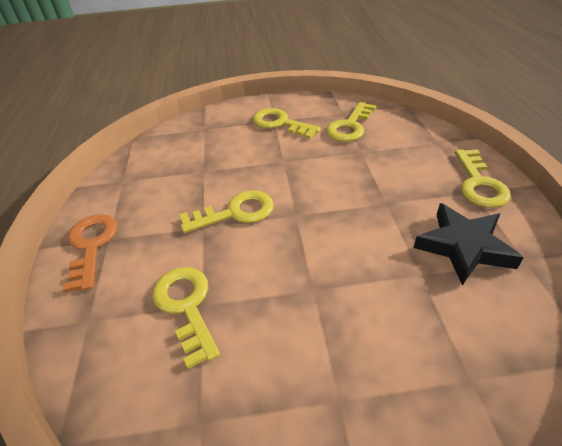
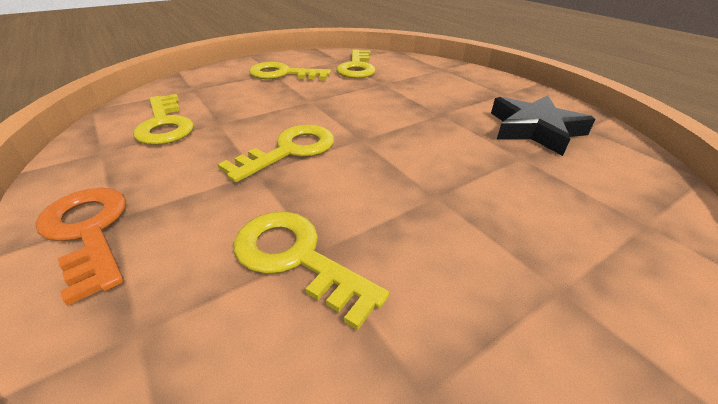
camera: 30 degrees left, 5 degrees down
(479, 184) = (501, 88): yellow key -> yellow key (165, 124)

